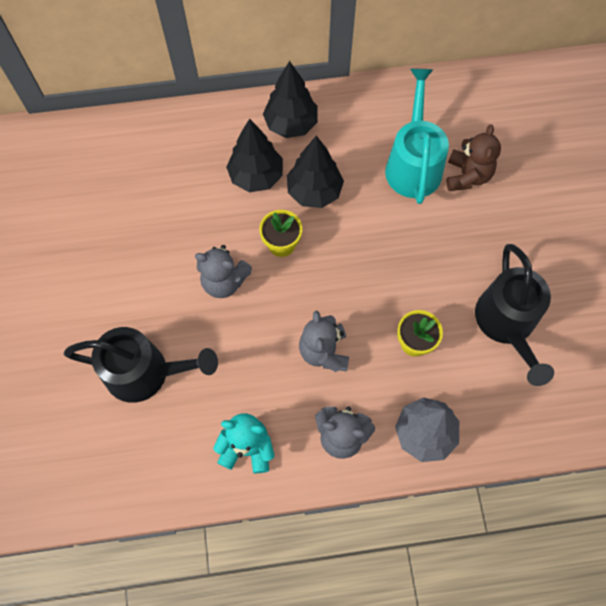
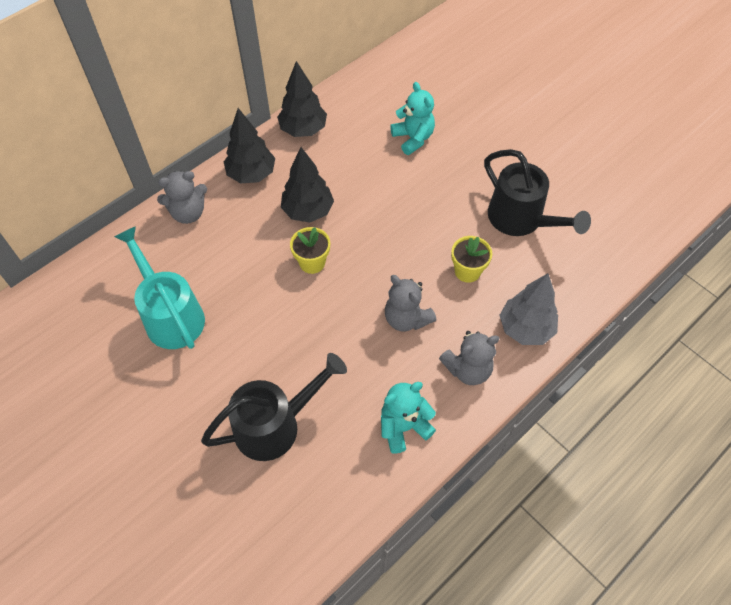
camera: 35 degrees left, 10 degrees down
(224, 281) = (287, 316): grey teddy bear -> grey teddy bear (188, 213)
(256, 176) = (253, 226): black tree -> black tree (303, 130)
(413, 163) = (367, 151): turquoise watering can -> turquoise watering can (170, 314)
(467, 175) = (413, 138): brown teddy bear -> turquoise teddy bear

